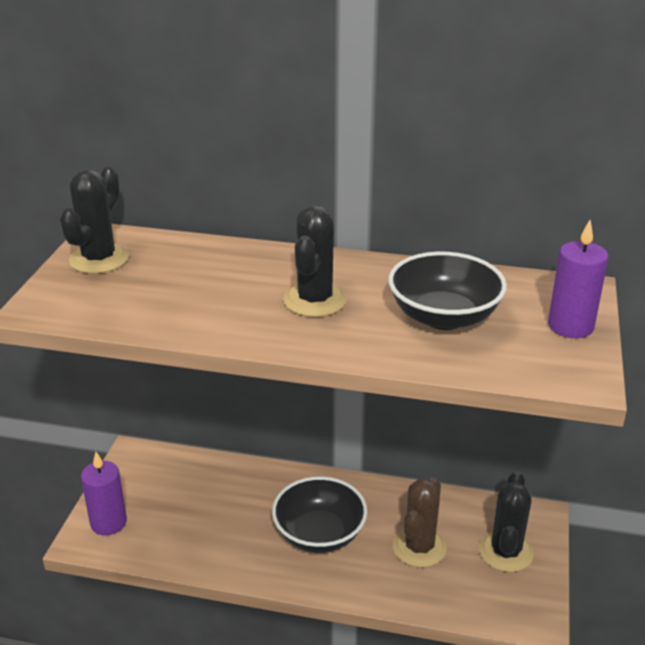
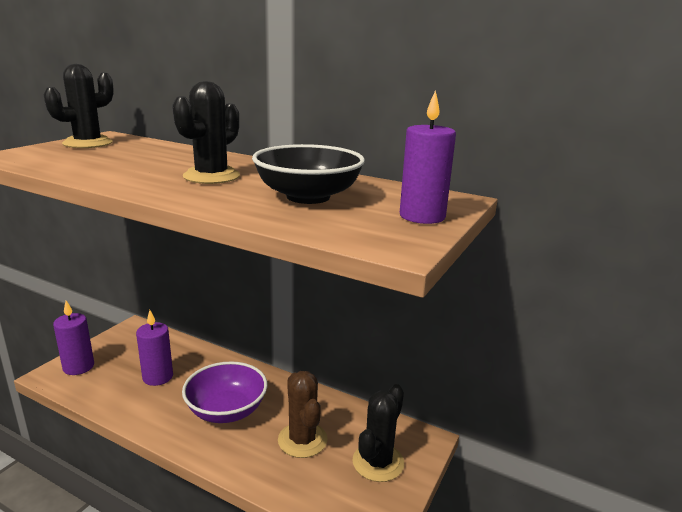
camera: 15 degrees right, 10 degrees down
(213, 513) = (158, 377): none -> purple candle
(319, 534) = (226, 410): black bowl -> purple bowl
(419, 547) = (302, 440): brown cactus -> brown cactus turned 60 degrees counterclockwise

